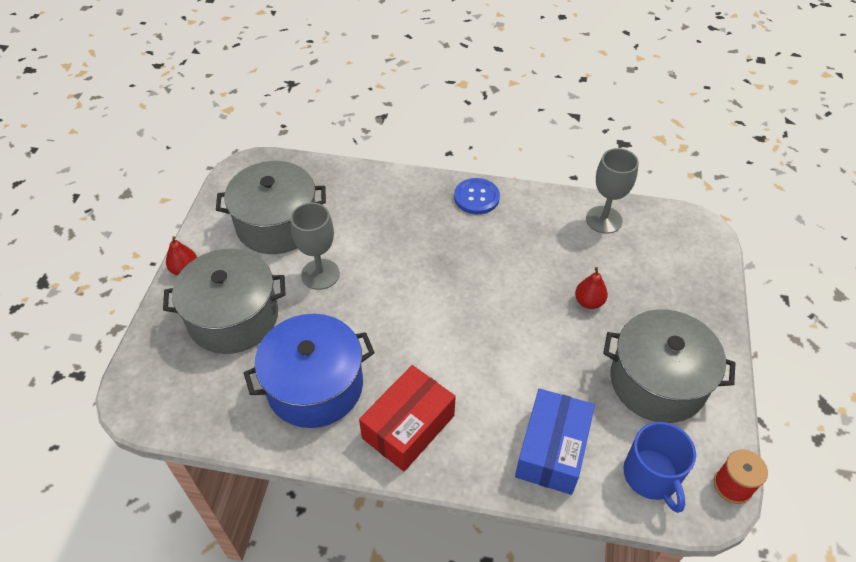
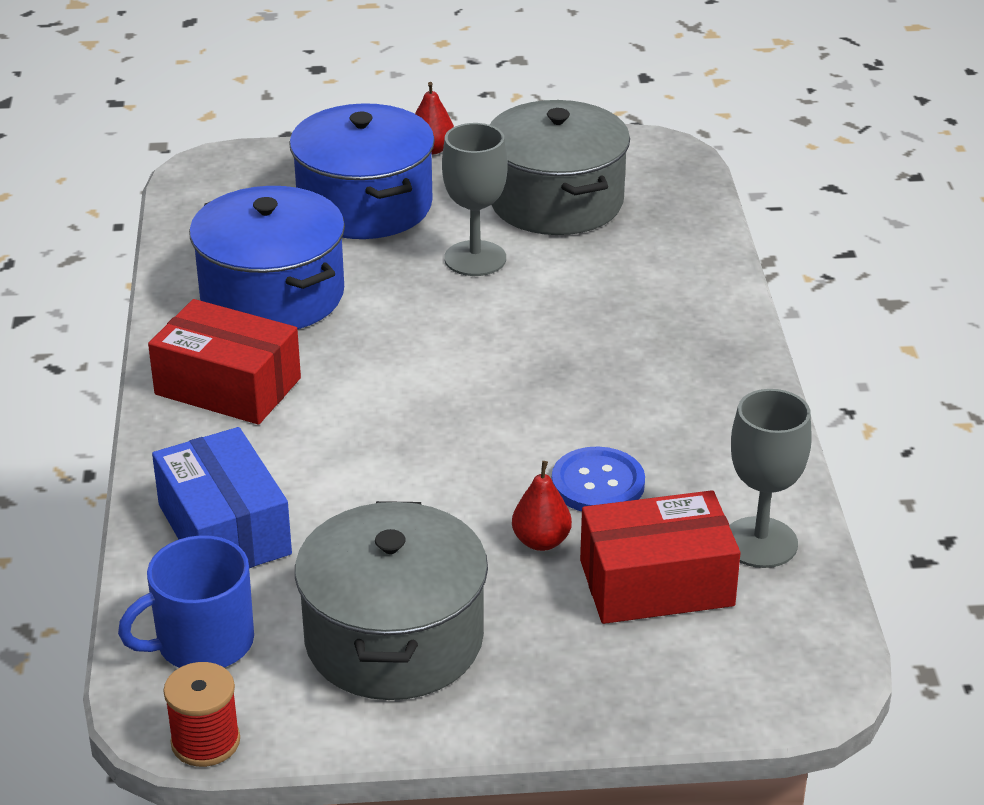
camera: 75 degrees right, 15 degrees down
(233, 317) = (364, 205): grey pot -> blue pot
(476, 197) = (729, 382): blue button -> blue button (598, 483)
(552, 450) = (224, 529): blue box -> blue box turned 60 degrees clockwise
(627, 264) = (656, 583): none -> red box

